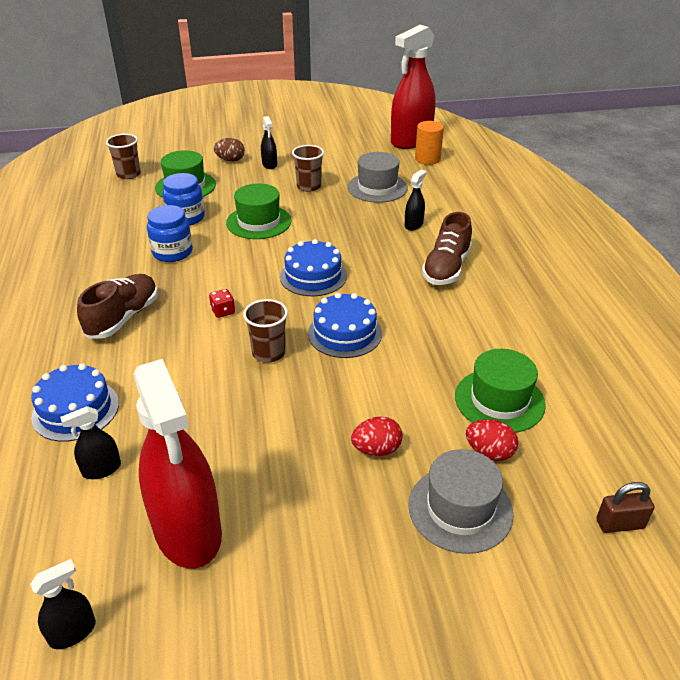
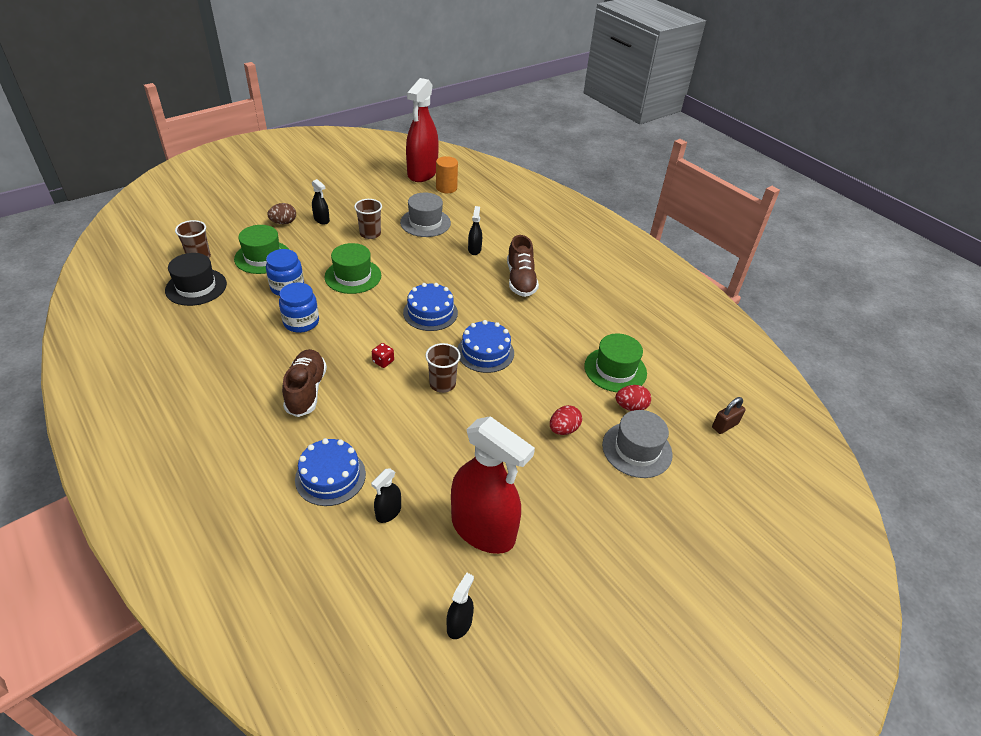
camera: 30 degrees left, 5 degrees up
(104, 199) = (196, 287): none -> black hat

